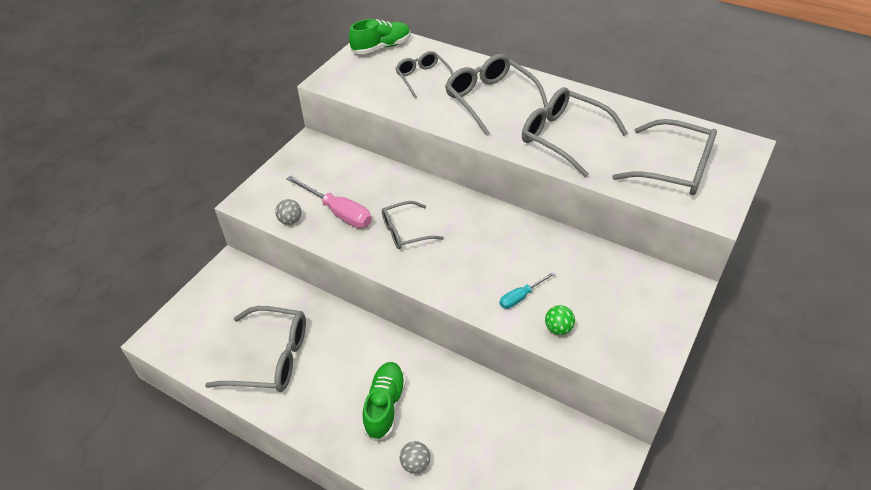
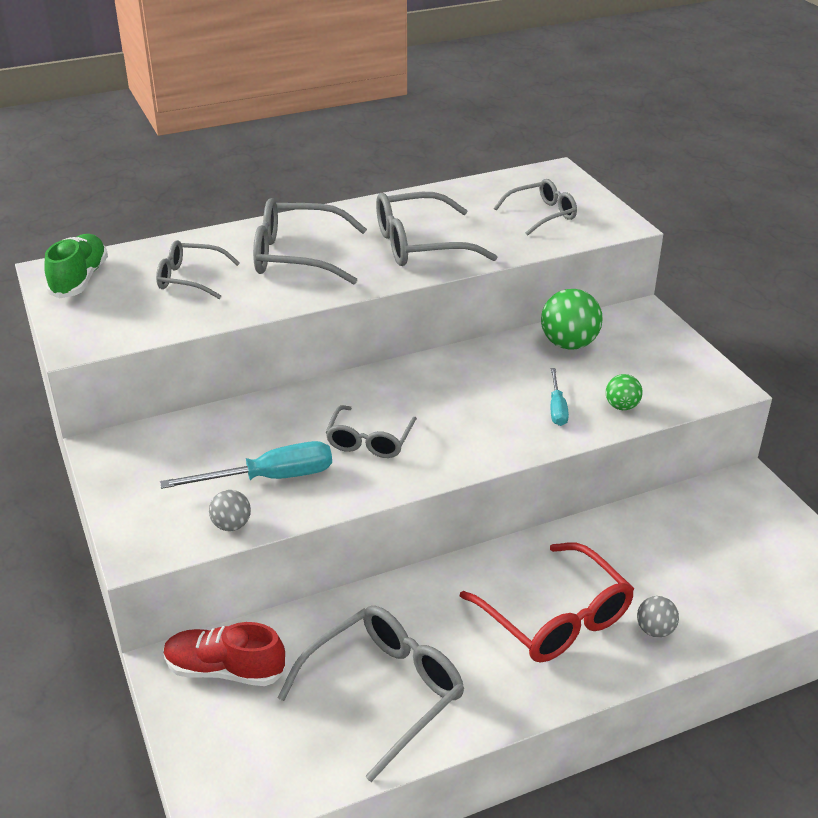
camera: 55 degrees left, 10 degrees down
(241, 287) = (225, 670): none -> red shoe
(338, 212) = (270, 478): pink screwdriver -> turquoise screwdriver
(385, 406) = (556, 618): green shoe -> red glasses
(599, 267) = (569, 344): none -> green ball
(674, 168) = (542, 214): grey glasses -> grey glasses, size x0.63

